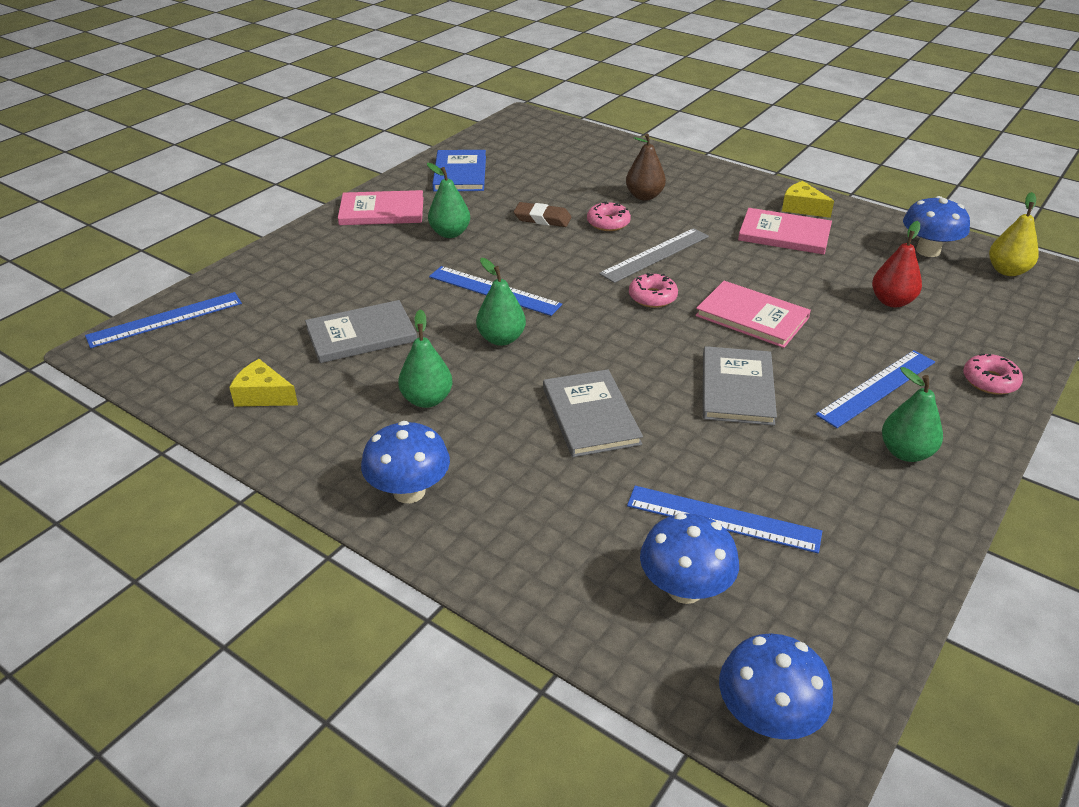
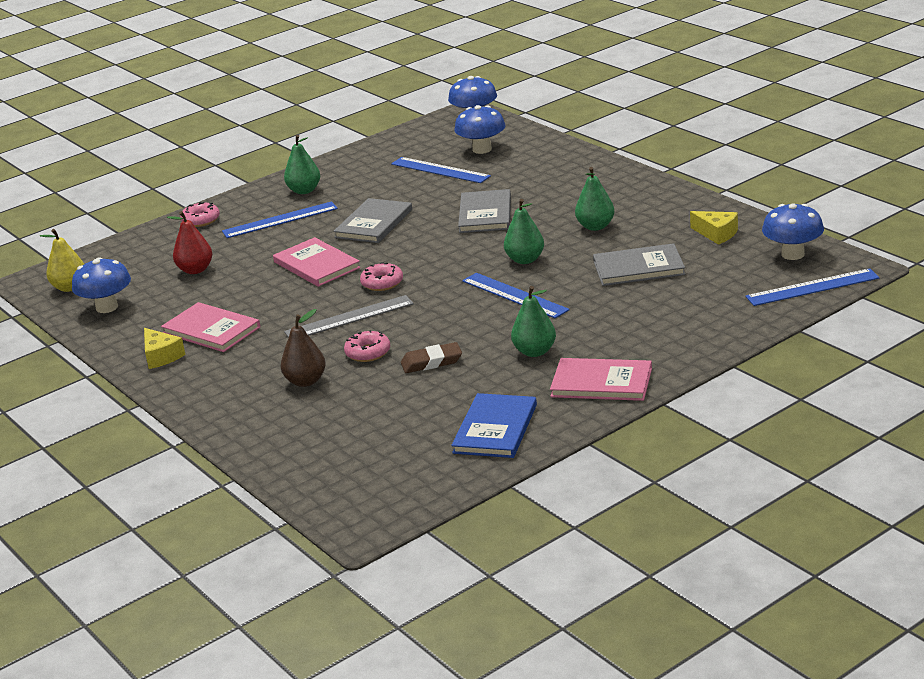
camera: 160 degrees left, 10 degrees down
(409, 491) = (618, 186): blue mushroom -> blue mushroom (793, 254)
(542, 218) = (431, 362): brown eraser -> brown eraser turned 45 degrees counterclockwise

